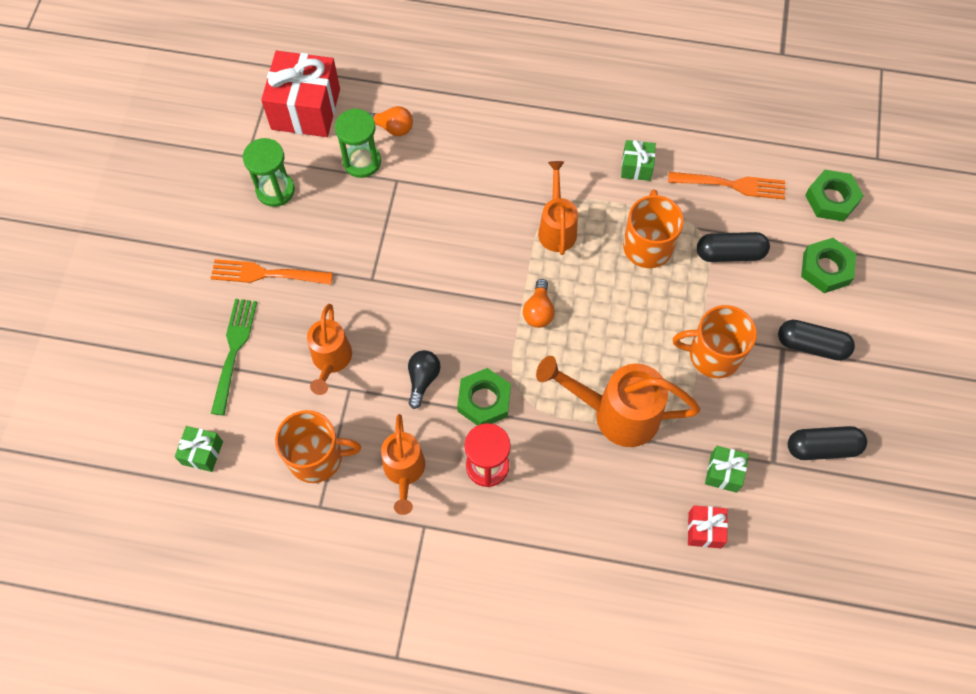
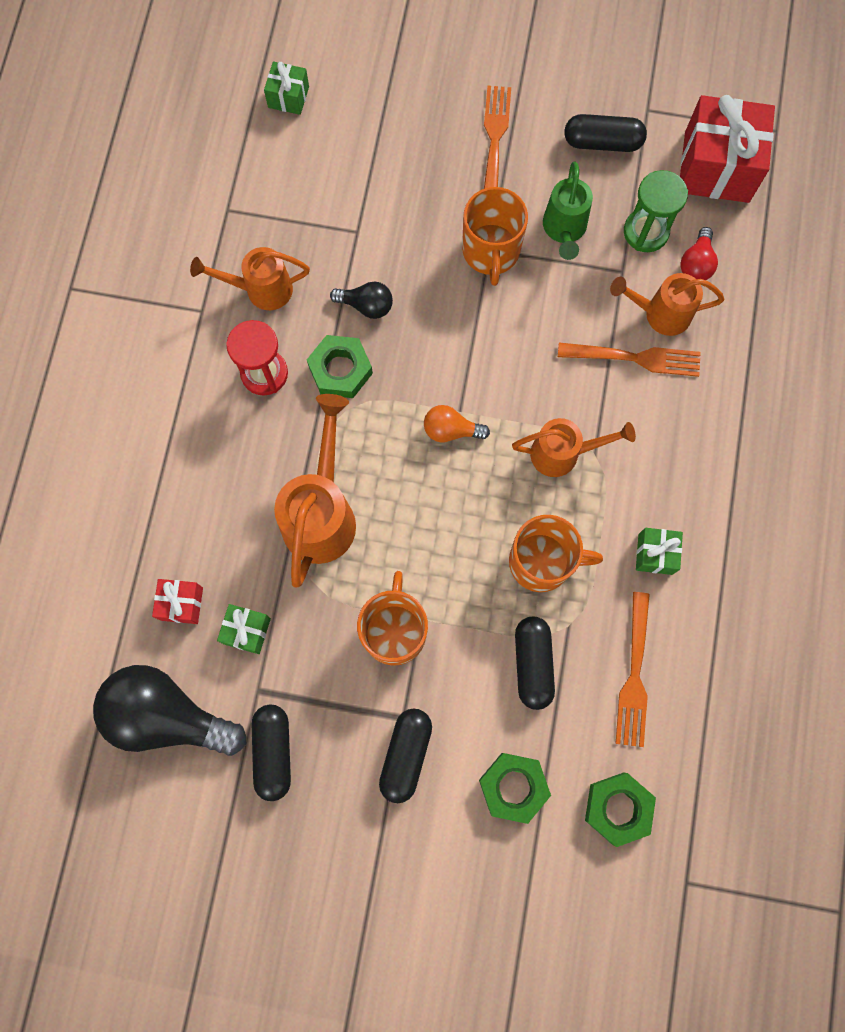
camera: 90 degrees right, 10 degrees up
(234, 352) = (400, 116): green fork -> none
(275, 190) = (602, 142): green hourglass -> black capsule
(317, 457) = (280, 204): orange mug -> orange mug (491, 251)
(331, 360) = (389, 211): orange watering can -> orange watering can (660, 314)
(357, 222) = (564, 230): none -> green watering can
(392, 128) = (696, 264): orange light bulb -> red light bulb
(474, 175) = (634, 358): none -> orange fork
(803, 537) = (168, 716): none -> black light bulb

